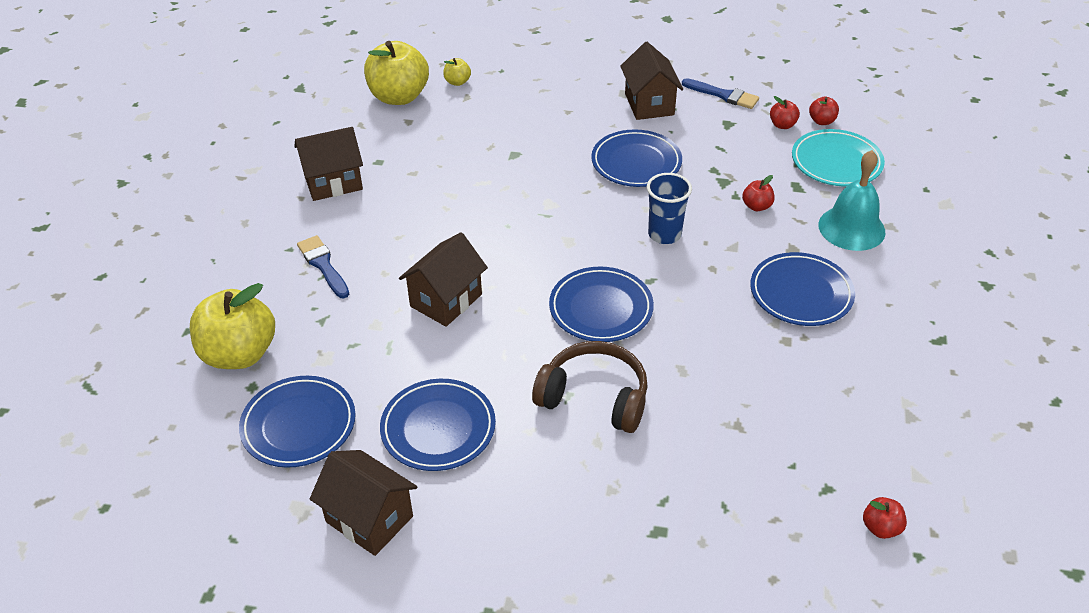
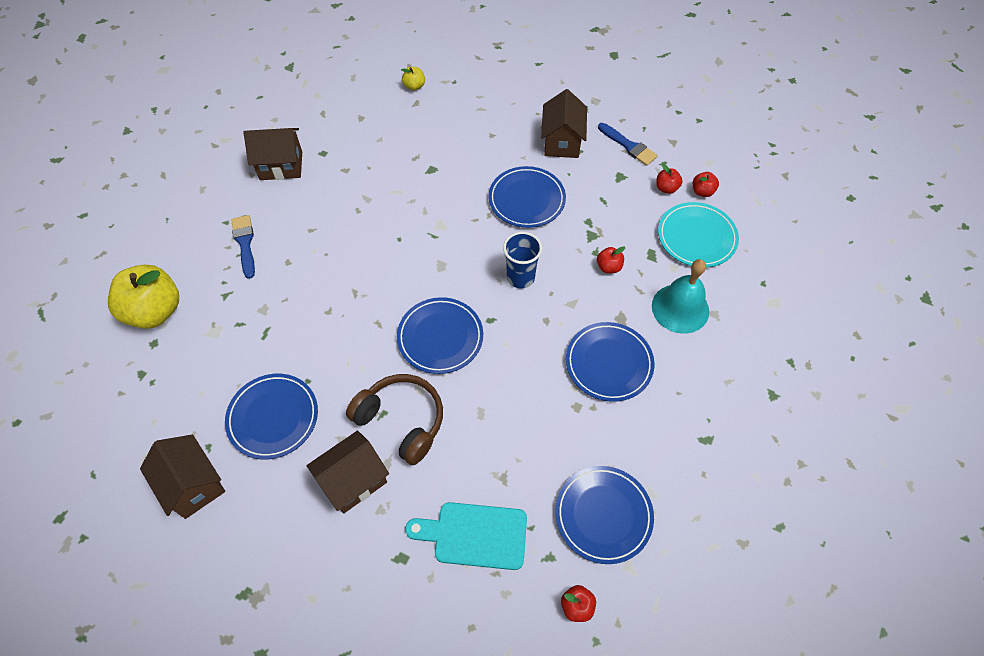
camera: 15 degrees right, 15 degrees up
(299, 425) = (174, 387): blue plate -> blue plate (603, 515)
(399, 97) = (362, 91): yellow apple -> none
(446, 300) = (324, 300): brown house -> brown house (353, 481)
(733, 488) = (475, 535): none -> turquoise cutting board

